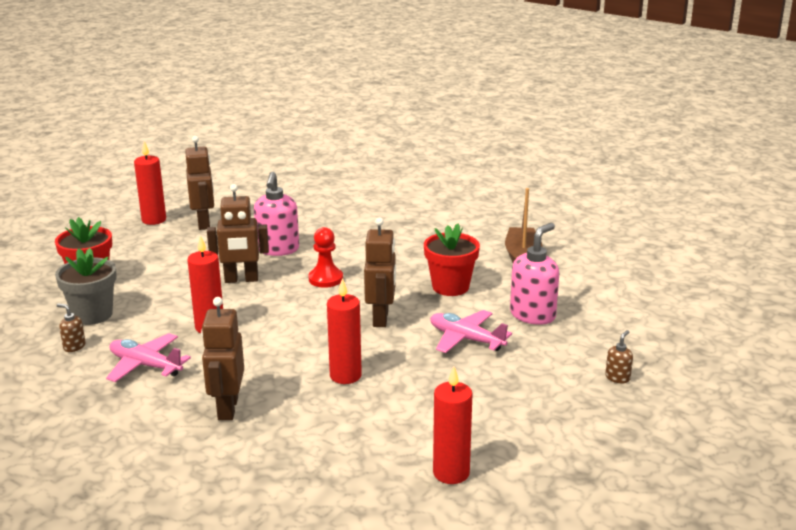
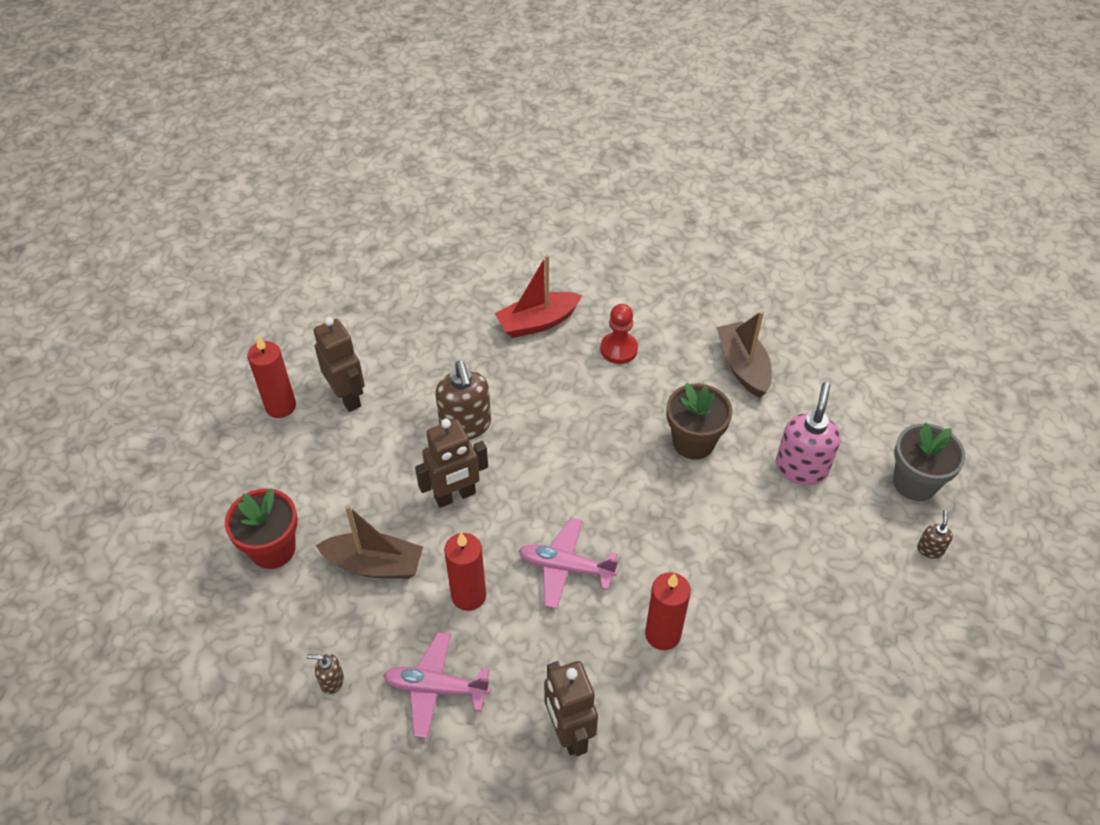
camera: 20 degrees left, 25 degrees up
(92, 315) = (317, 615): grey flower pot -> grey flower pot (915, 483)
(154, 300) = (374, 564): none -> brown boat
(278, 250) = (465, 426): pink soap dispenser -> brown soap dispenser
(325, 279) = (550, 467): red pawn -> red pawn (619, 349)
(373, 213) = (537, 322): none -> red boat
(381, 318) = (648, 521): brown robot -> none
(450, 287) = (693, 442): red flower pot -> brown flower pot
(451, 473) = (845, 756): red candle -> none
(466, 339) = (754, 531): pink plane -> pink plane (565, 567)

